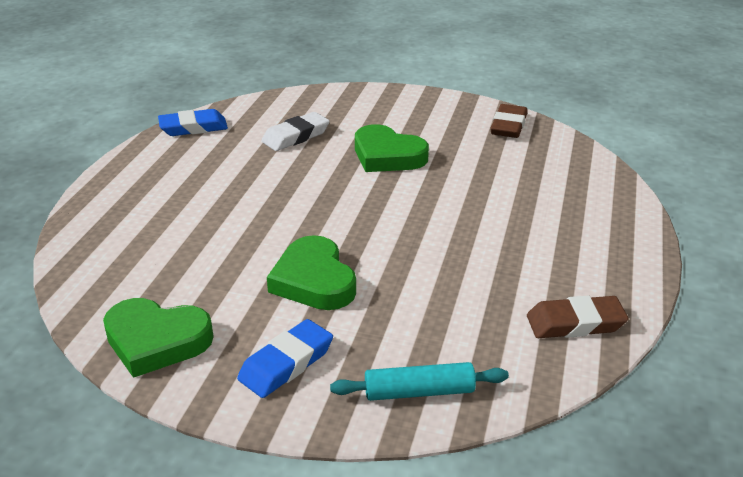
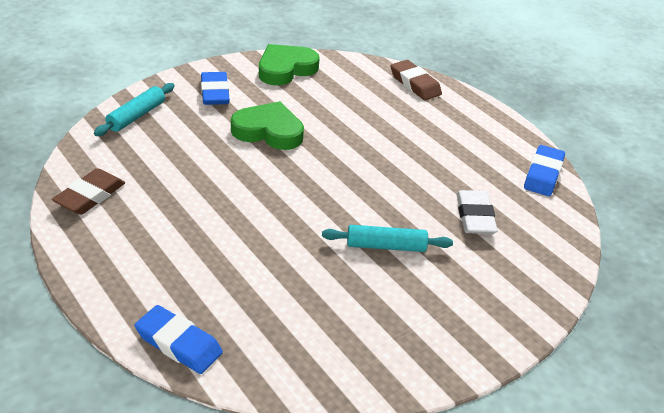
camera: 125 degrees right, 5 degrees up
(387, 156) = (386, 246): green heart -> turquoise rolling pin
(508, 126) = (357, 365): brown eraser -> brown eraser (415, 84)
(609, 186) = (178, 344): none -> blue eraser

